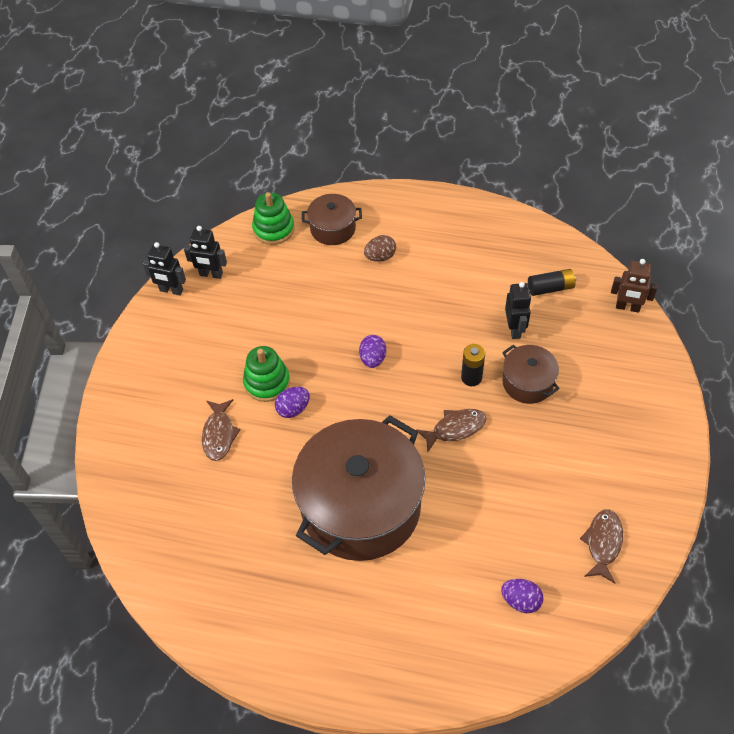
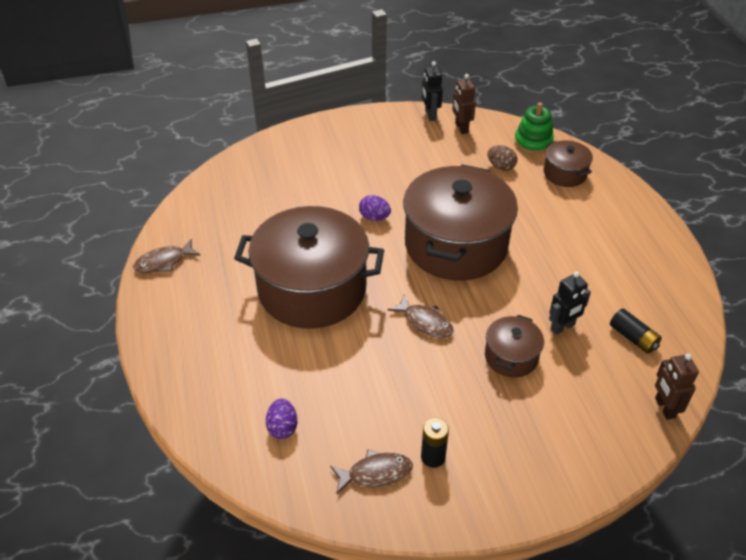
camera: 60 degrees right, 10 degrees down
(211, 274) = (461, 128): black robot -> brown robot
(219, 434) = (325, 187): brown fish -> brown fish (164, 262)
(267, 382) = (388, 194): green stacking toy -> none
(373, 359) = (456, 245): purple egg -> brown pot
(380, 257) = (562, 211): brown egg -> brown egg (501, 167)
(471, 377) = (486, 315): black battery -> black battery (433, 457)

